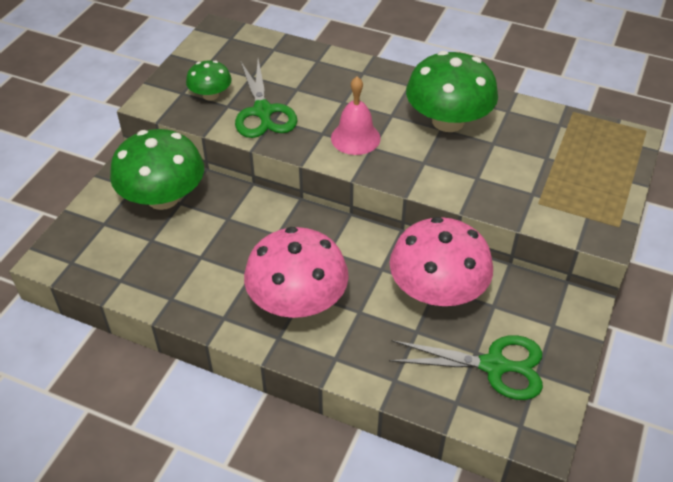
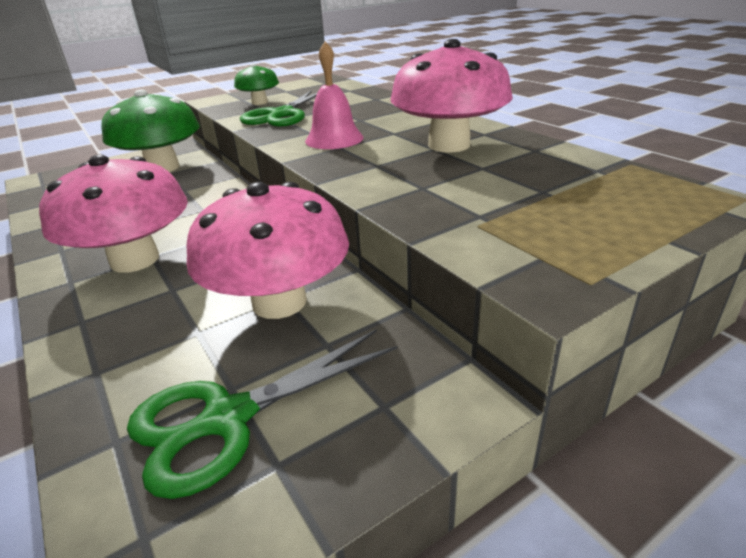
camera: 35 degrees right, 15 degrees down
(448, 121) = (449, 145): green mushroom -> pink mushroom
(493, 366) = (228, 418): green scissors -> green scissors turned 105 degrees clockwise

